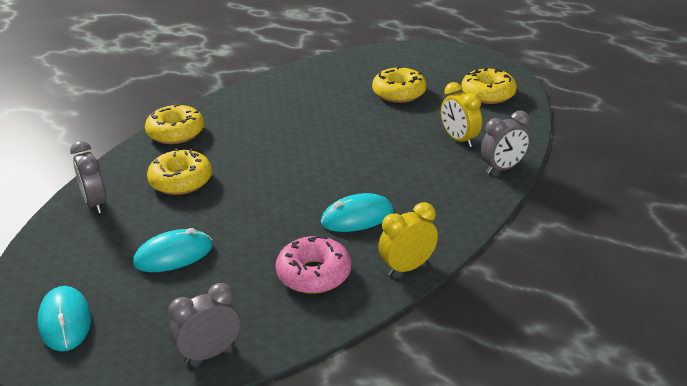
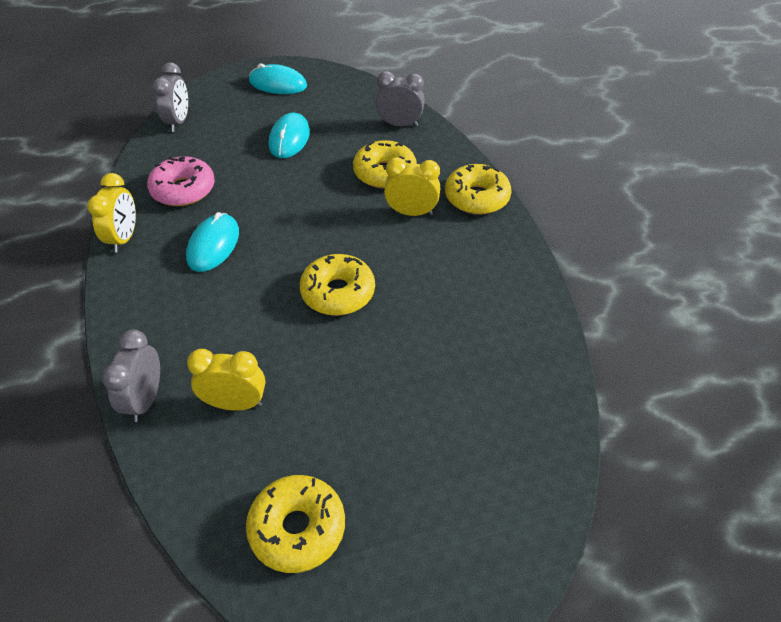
camera: 125 degrees right, 15 degrees up
(221, 151) = (411, 213): none -> yellow clock
(399, 93) = (397, 422): yellow donut -> yellow donut (338, 293)

